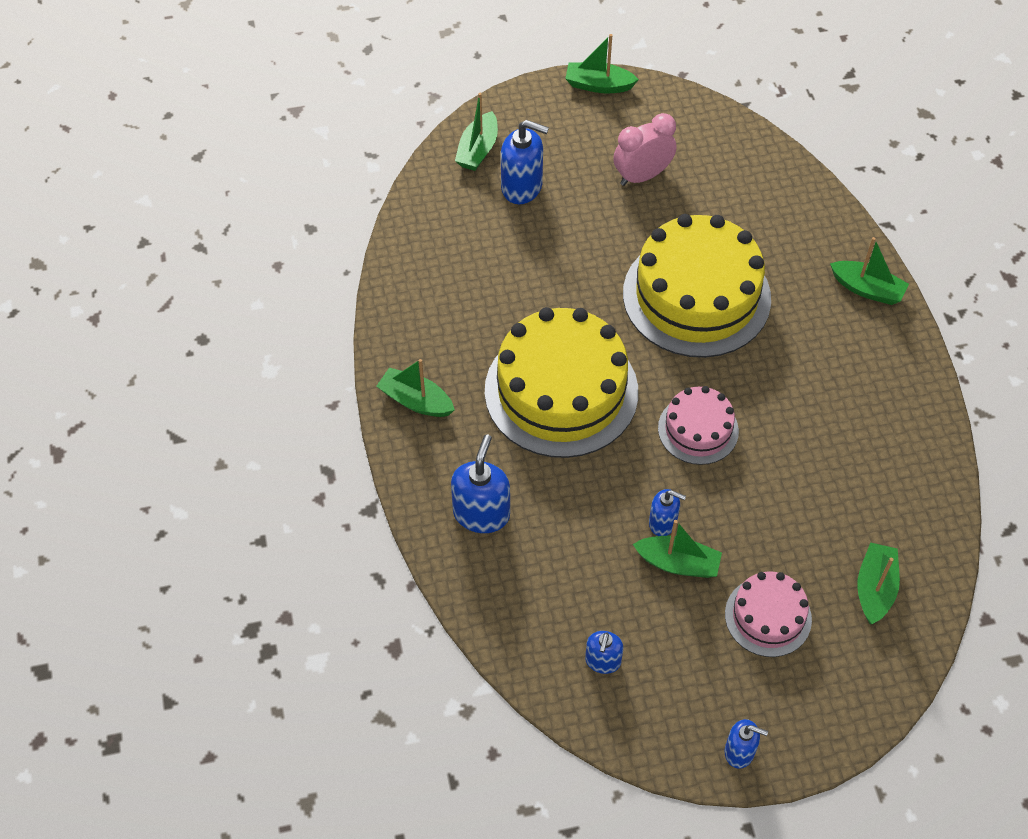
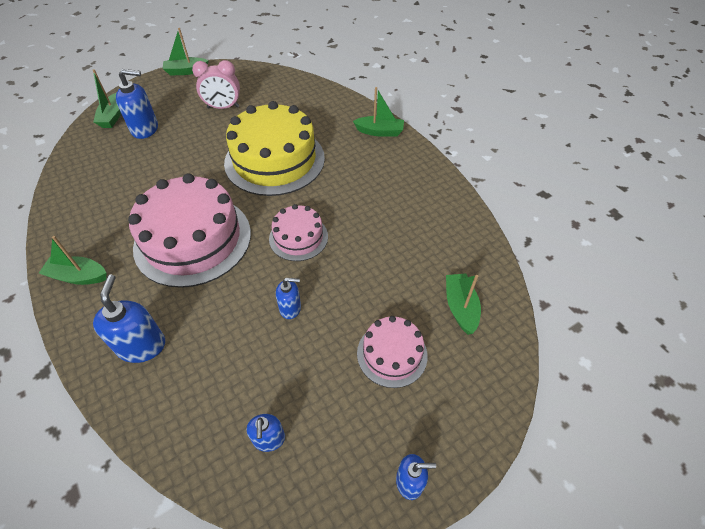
camera: 20 degrees left, 5 degrees down
(561, 391) = (193, 239): yellow cake -> pink cake
(642, 176) = (223, 107): pink clock -> pink clock turned 135 degrees counterclockwise
(678, 563) = (310, 335): green boat -> none

